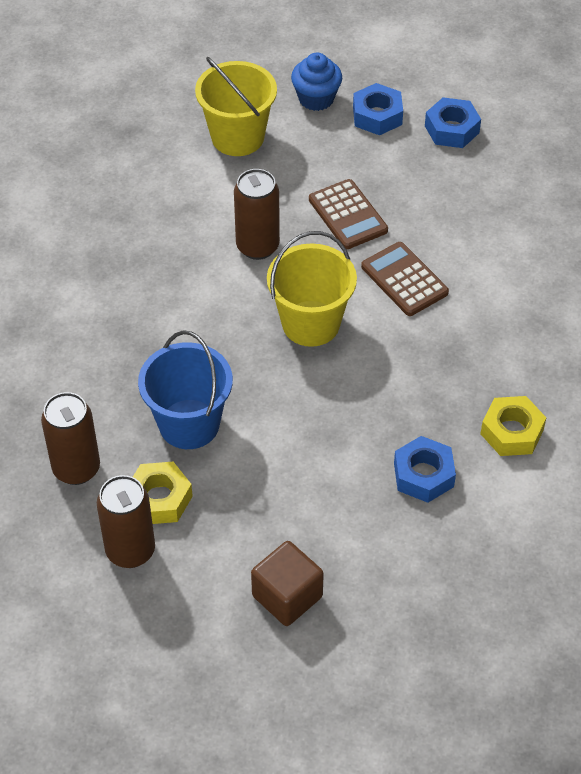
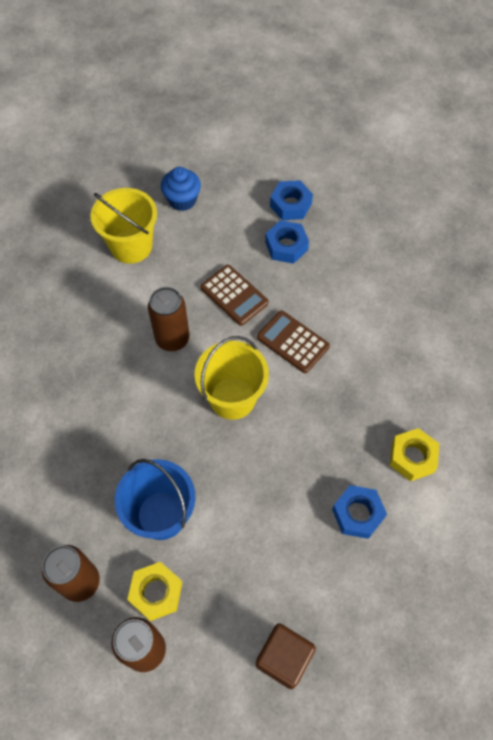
camera: 15 degrees left, 10 degrees up
(377, 115) = (232, 205): blue nut -> blue nut (286, 246)

